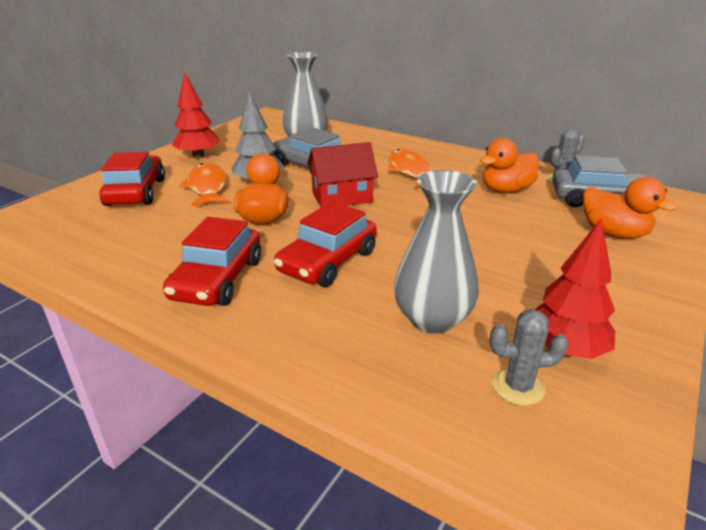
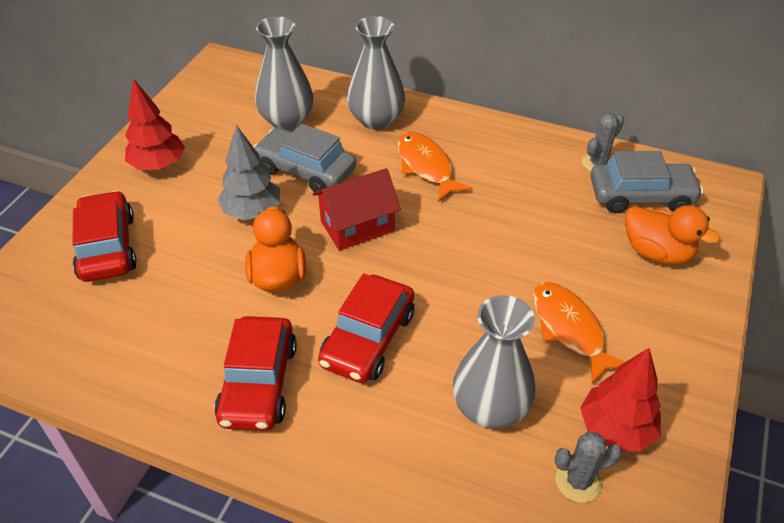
camera: 10 degrees left, 15 degrees up
(207, 187) = (192, 227): orange fish -> orange fish (569, 329)
(376, 146) = (376, 120): none -> grey vase
(506, 190) = (540, 190): orange duck -> none

